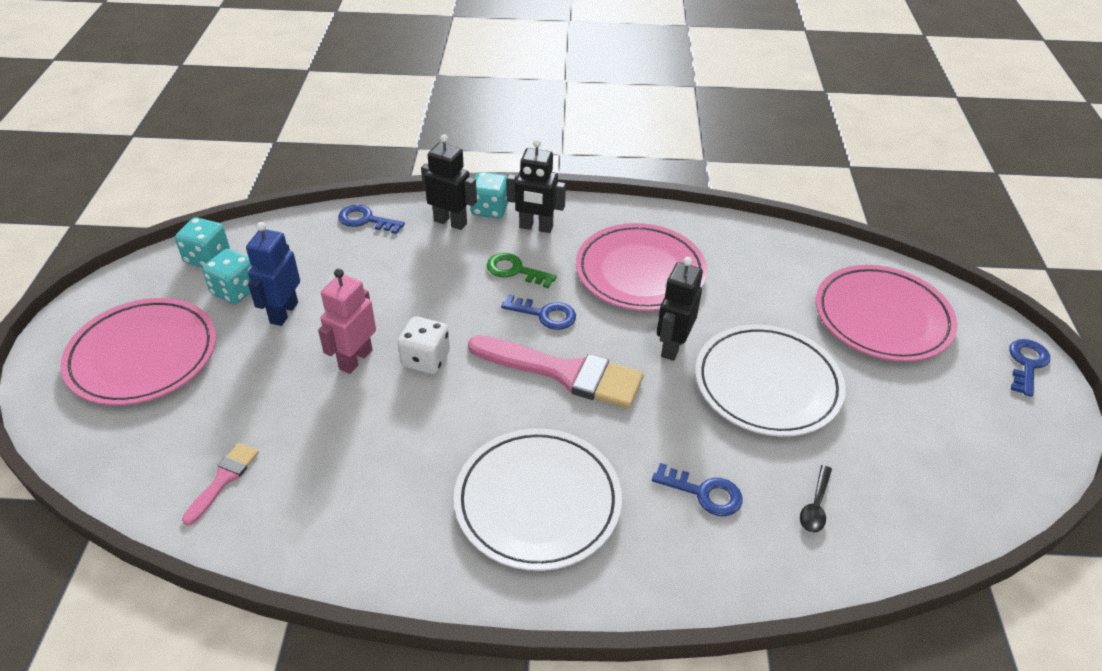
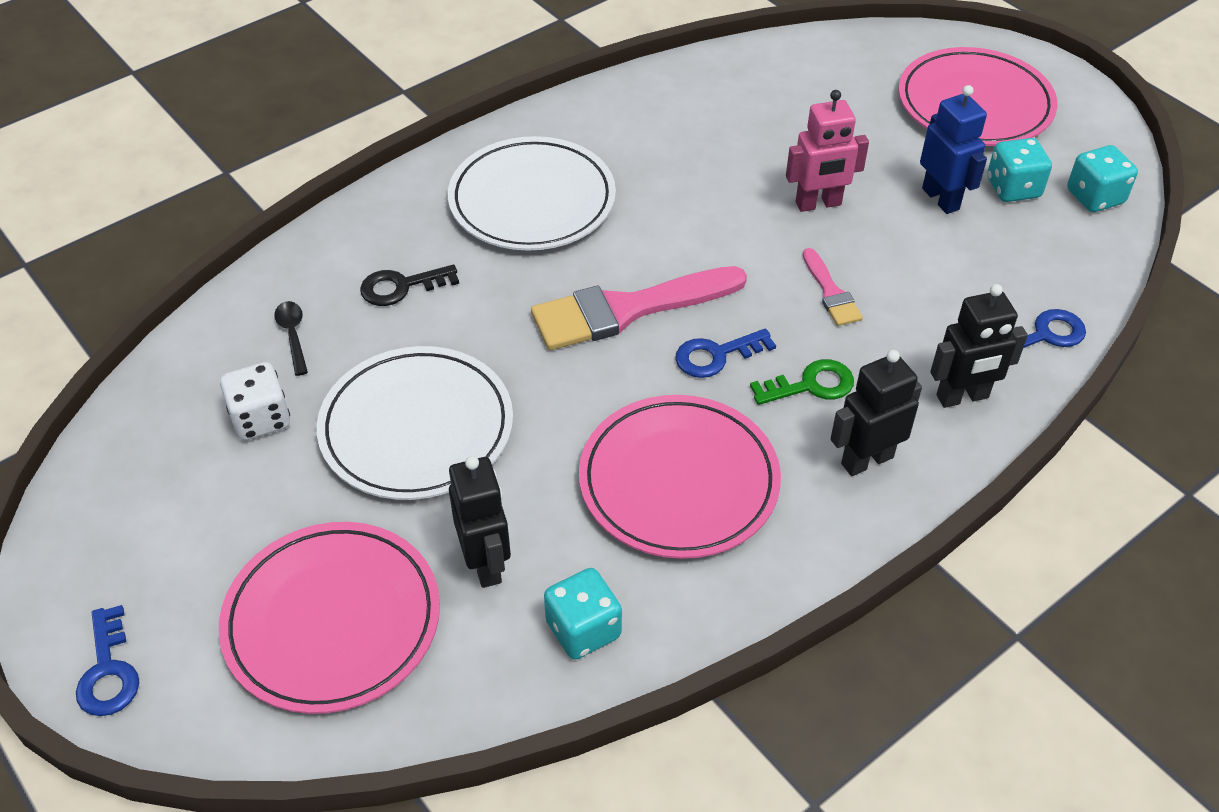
camera: 140 degrees right, 5 degrees up
(223, 479) = (772, 82): pink brush -> pink brush (831, 293)
(355, 359) = (818, 204): pink robot -> pink robot turned 90 degrees clockwise
(425, 359) = (762, 241): white dice -> white dice (261, 419)
(490, 209) = (950, 448): turquoise dice -> turquoise dice (583, 629)
(672, 346) = (551, 407): black robot -> black robot (486, 563)
(704, 493) = (401, 287): blue key -> black key

